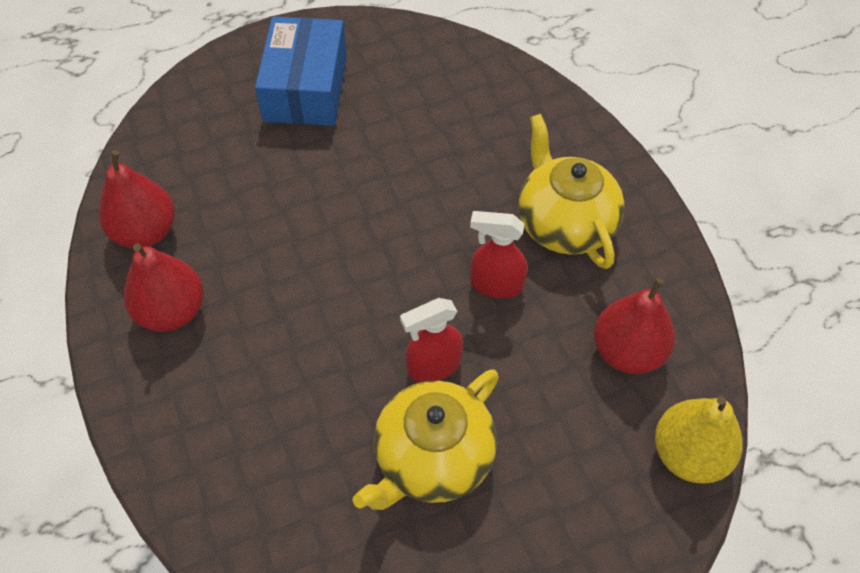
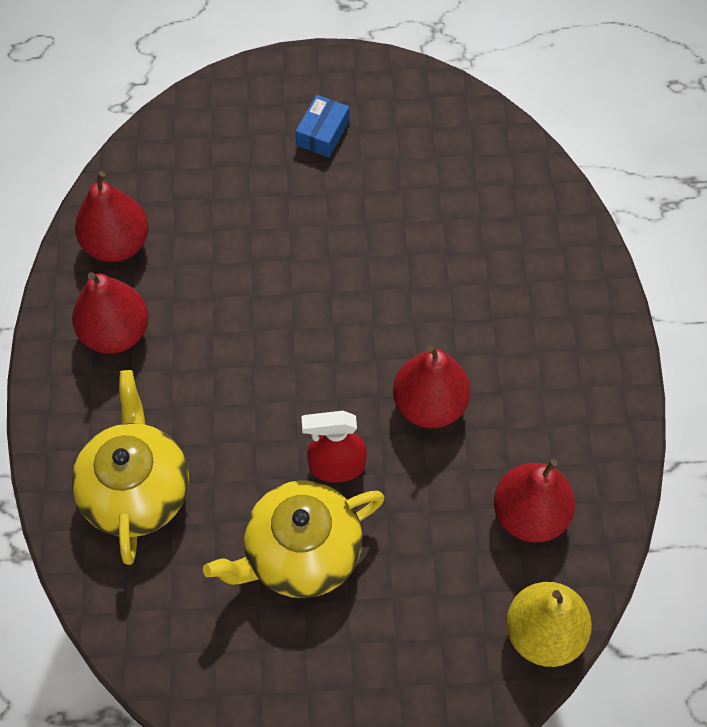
camera: 20 degrees right, 5 degrees up
(305, 88) = (322, 133): blue box -> blue box, size x0.48
(495, 284) = (429, 404): red spray bottle -> red pear
(564, 224) = (525, 363): yellow teapot -> yellow teapot (136, 490)

